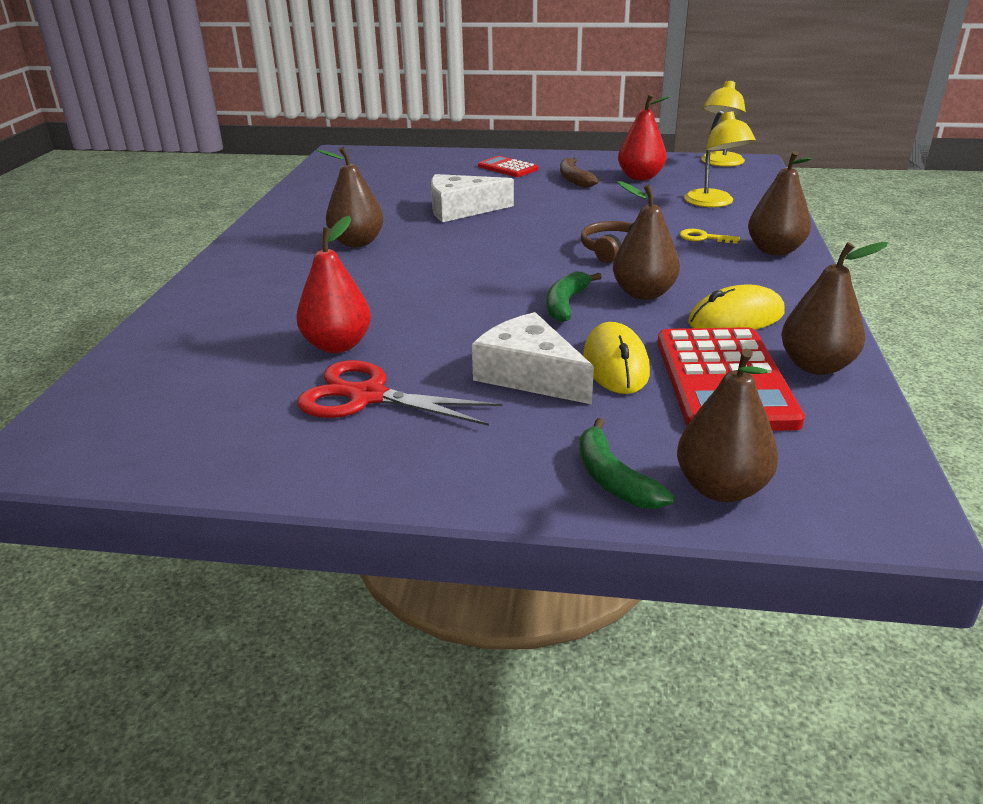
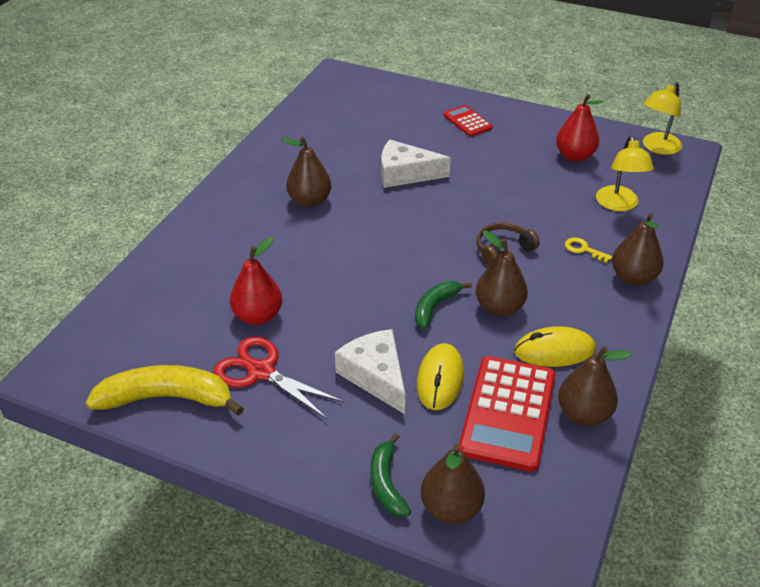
camera: 15 degrees right, 10 degrees up
(236, 447) = (166, 398): none -> yellow banana
(574, 179) = (516, 149): brown banana -> none

